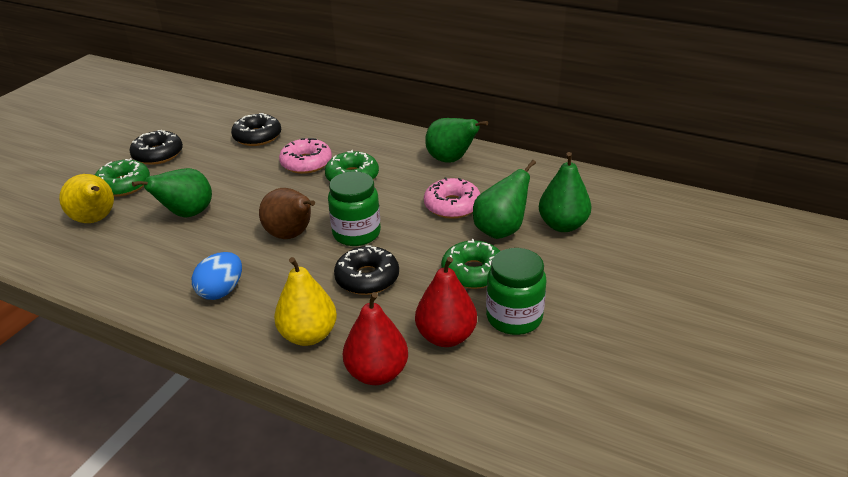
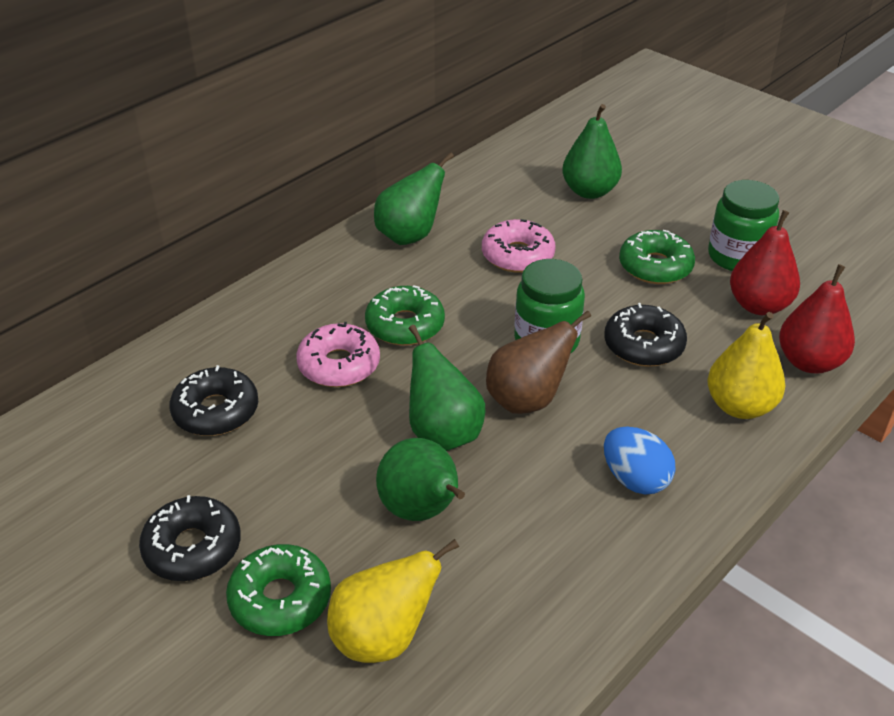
camera: 75 degrees left, 5 degrees up
(501, 230) = (583, 232): green pear -> green pear (443, 433)

